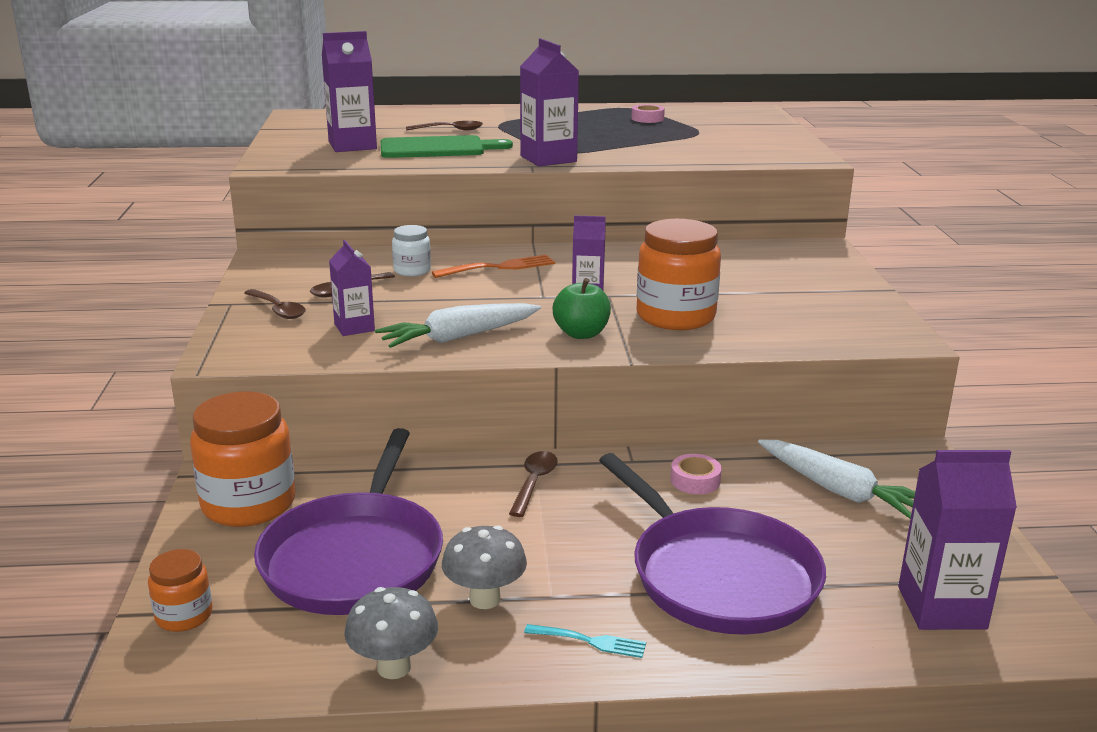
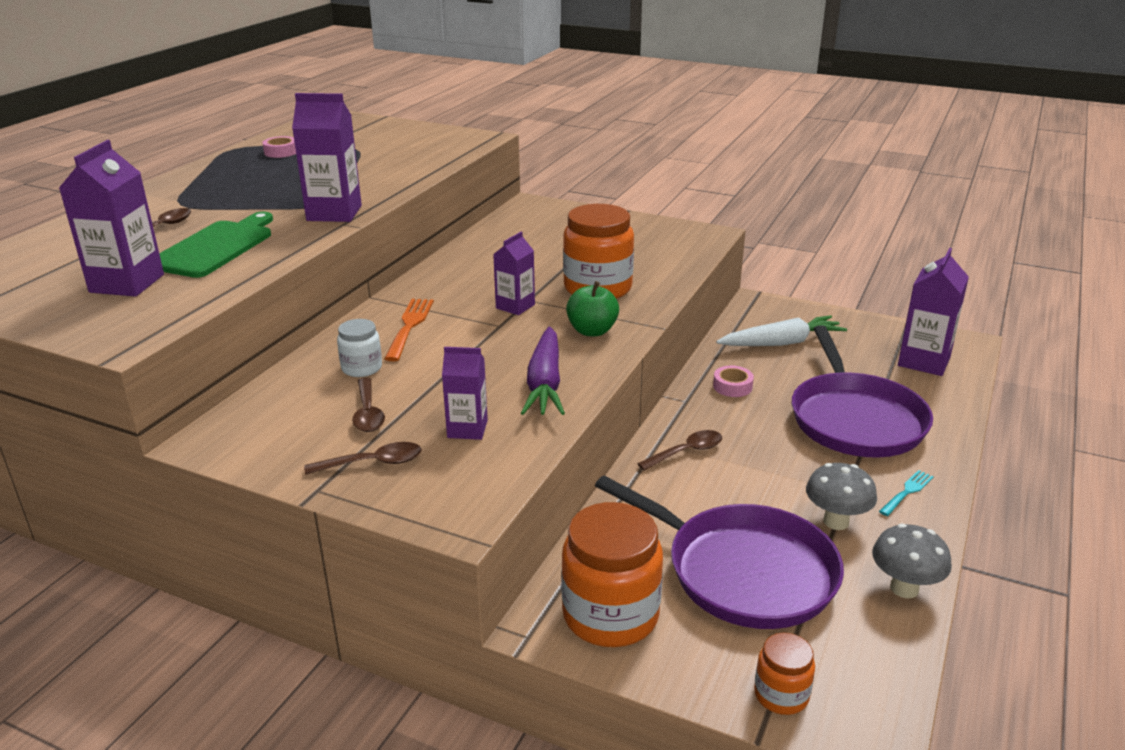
camera: 60 degrees left, 5 degrees up
(459, 337) = (545, 383): white carrot -> purple carrot
(534, 483) = (686, 452): brown spoon -> brown spoon turned 105 degrees clockwise
(718, 575) = (855, 419): purple pan -> purple pan turned 90 degrees clockwise

